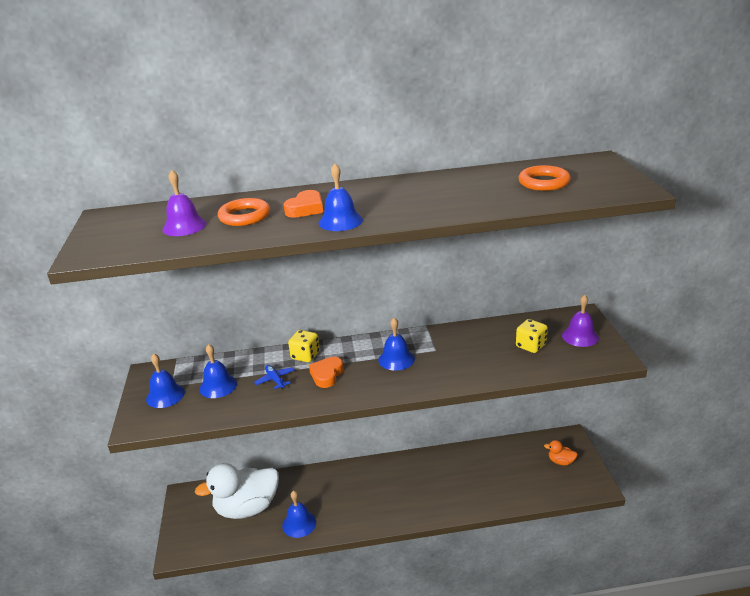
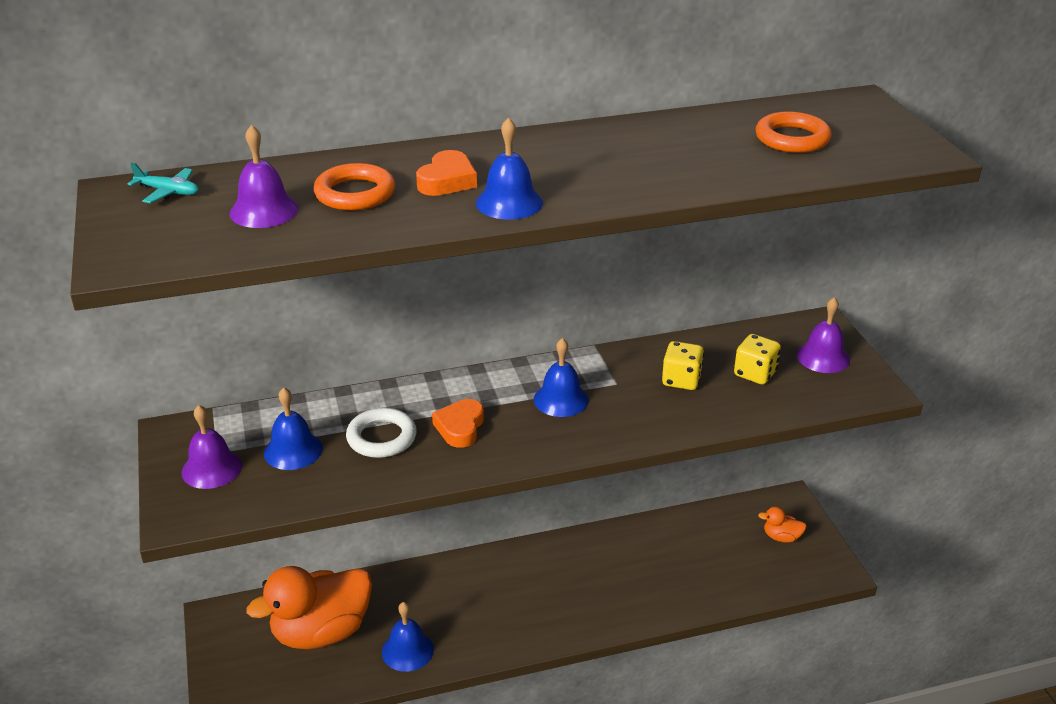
camera: 10 degrees left, 5 degrees up
(132, 216) = (168, 192): none -> turquoise plane
(165, 395) = (211, 468): blue bell -> purple bell
(247, 508) = (321, 632): white duck -> orange duck
(275, 380) = (381, 437): blue plane -> white ring
(305, 356) = (419, 398): yellow dice -> yellow dice (681, 380)

